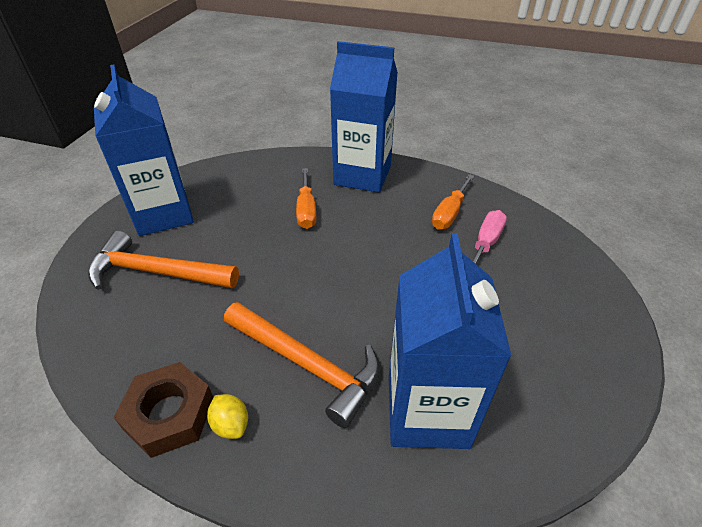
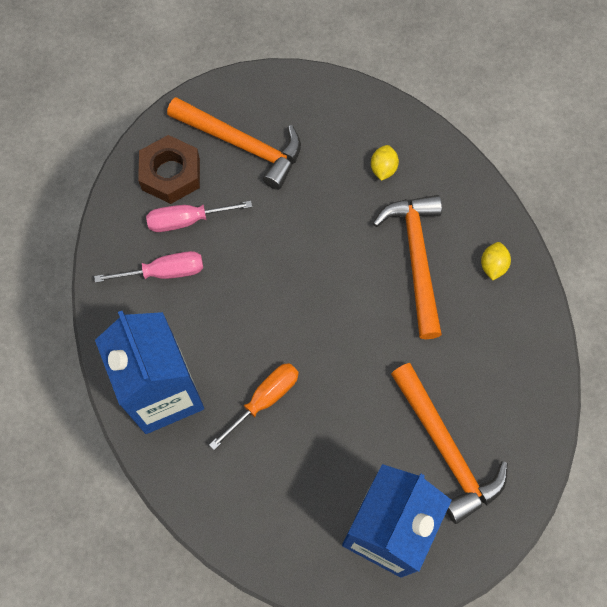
camera: 130 degrees left, 25 degrees up
(169, 414) = (521, 307): brown nut -> brown nut (170, 174)
(427, 411) = (383, 169): blue carton -> yellow lemon
(449, 213) = (164, 272): orange screwdriver -> pink screwdriver
(541, 315) = (242, 145): none -> orange hammer

